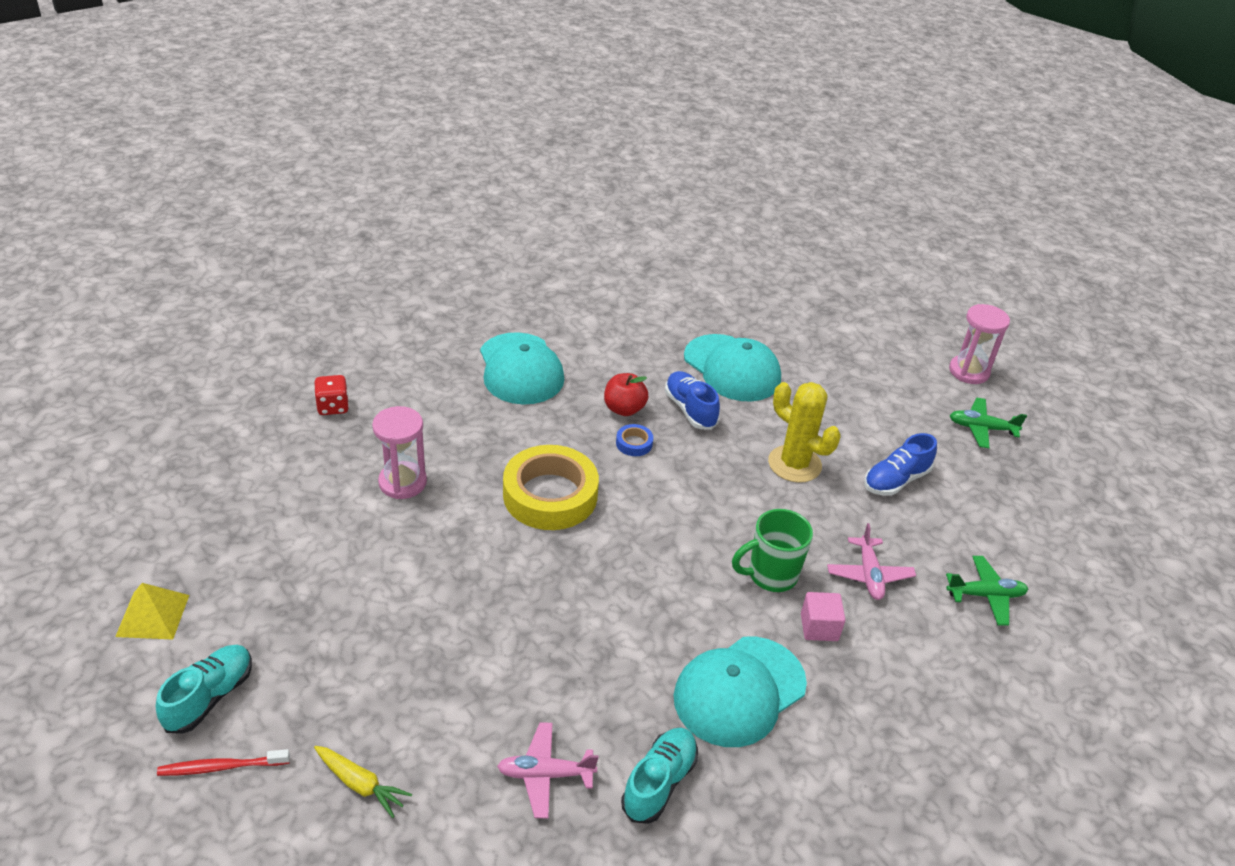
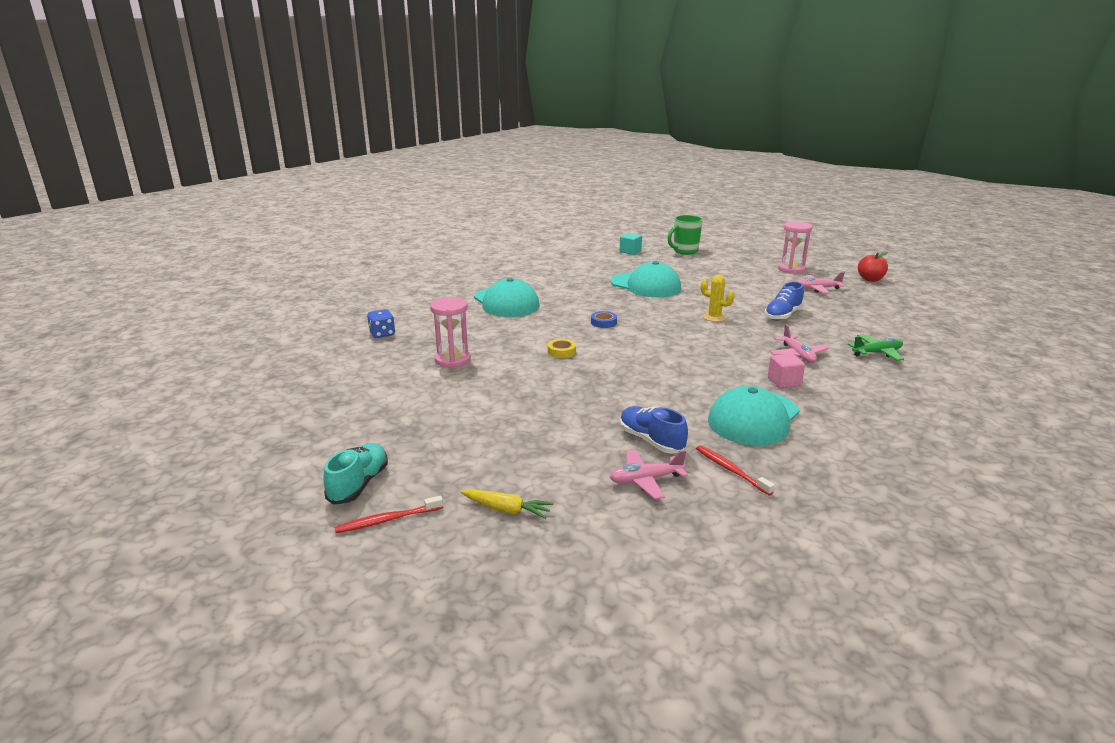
camera: 10 degrees left, 15 degrees down
(152, 615) = (291, 450): yellow pyramid -> none
(333, 407) = (382, 334): red dice -> blue dice
(550, 495) = (561, 351): yellow tape -> yellow tape, size x0.41
(624, 409) = (587, 309): red apple -> red apple (870, 279)
(659, 782) = (730, 470): turquoise shoe -> red toothbrush
(690, 409) = (630, 304): blue shoe -> blue shoe (651, 441)
(748, 279) = (630, 251): none -> turquoise cube
(771, 575) = (735, 364): green mug -> green mug (684, 251)
(794, 464) = (714, 317): yellow cactus -> yellow cactus, size x0.63
(981, 428) = (817, 289): green plane -> pink plane

